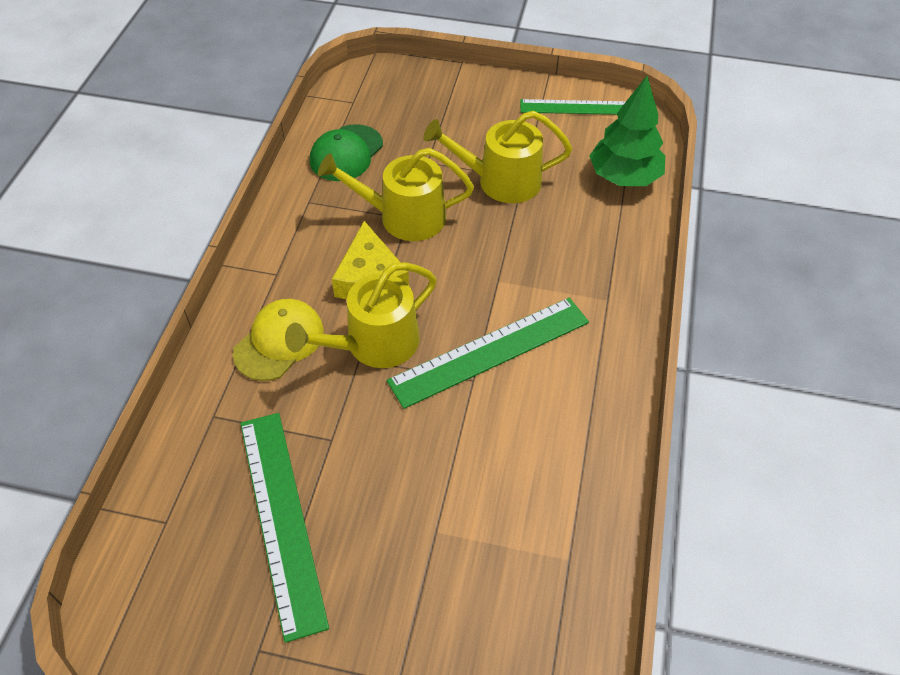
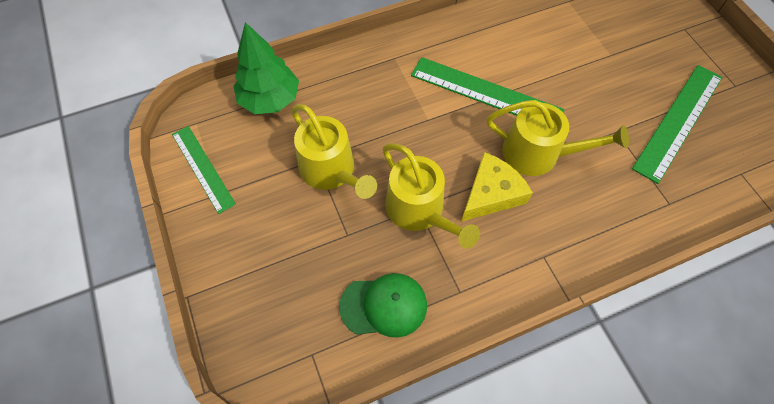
camera: 125 degrees left, 10 degrees up
(279, 341) = (589, 209): yellow cap -> none

